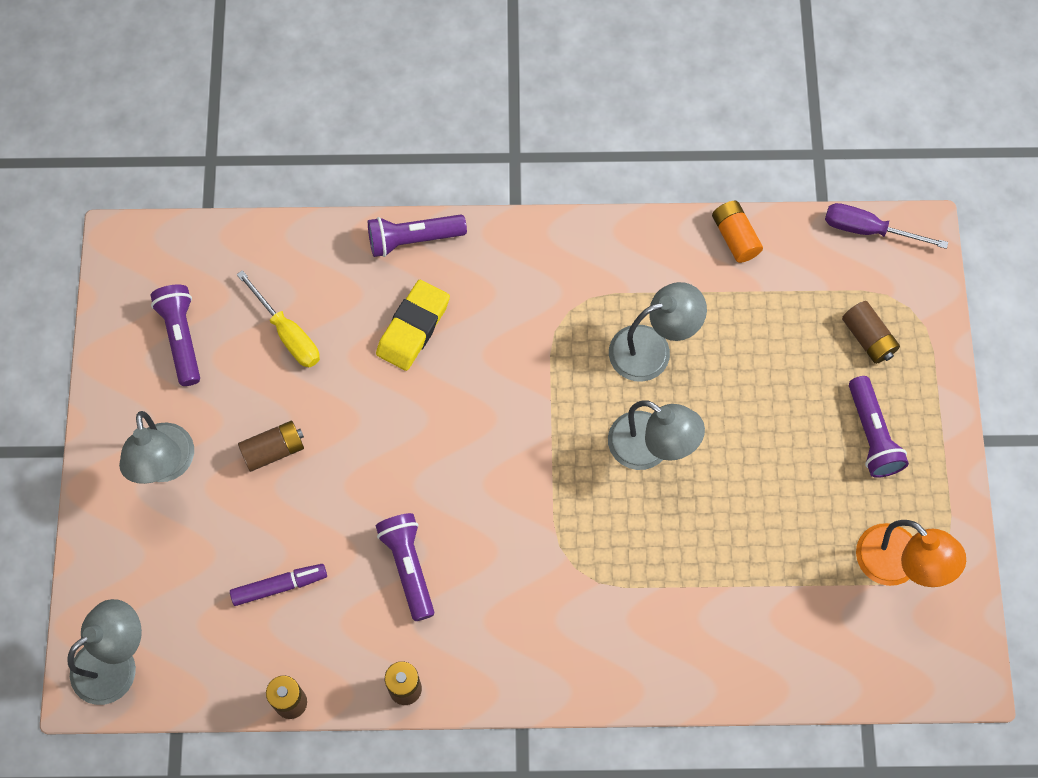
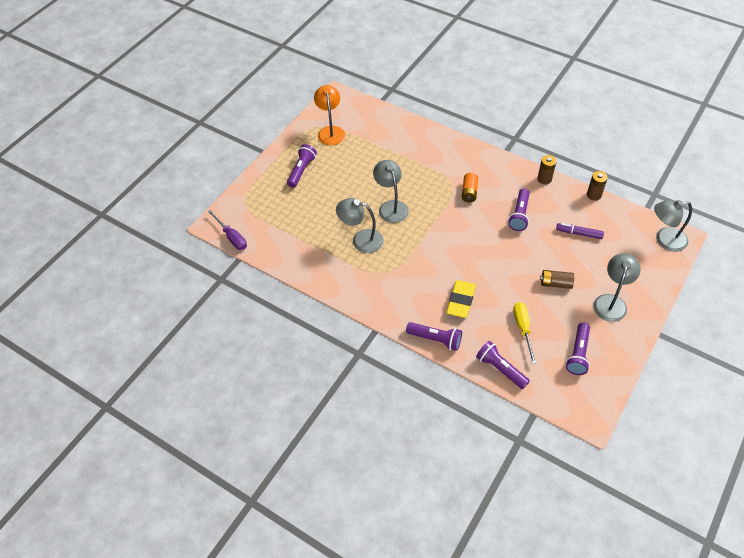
camera: 145 degrees left, 15 degrees down
(288, 247) = (500, 369): none -> purple flashlight
(413, 328) = (461, 301): yellow eraser -> yellow eraser turned 45 degrees counterclockwise
(735, 237) = (289, 263): orange battery -> orange battery (469, 192)
(868, 338) = (271, 200): brown battery -> none

